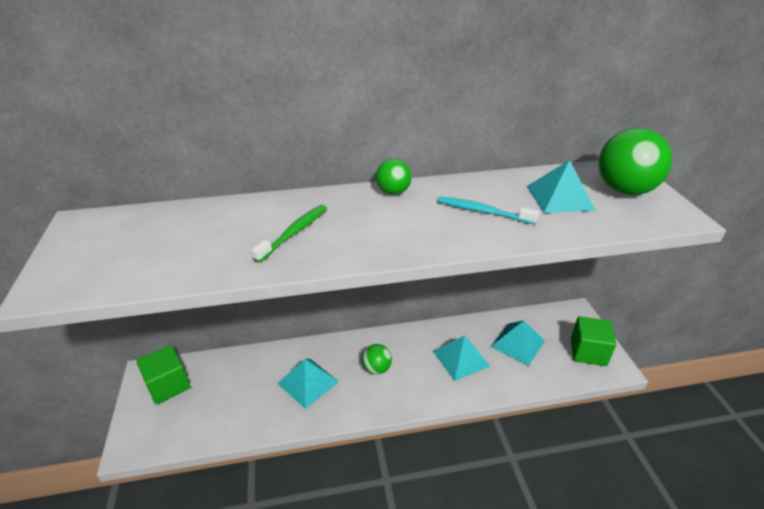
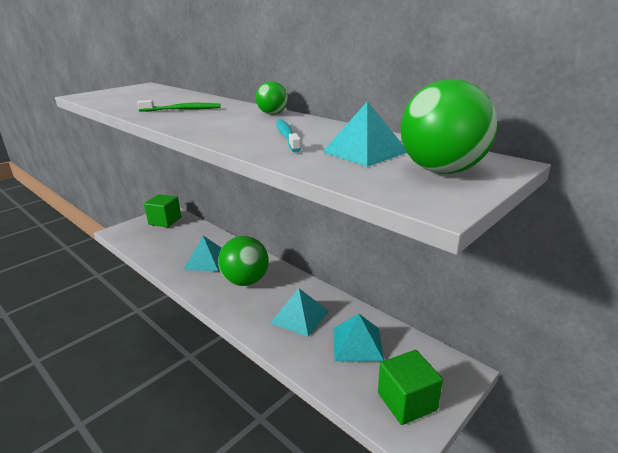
camera: 55 degrees right, 10 degrees down
(376, 369) = (245, 281): green ball -> green ball, size x1.82

